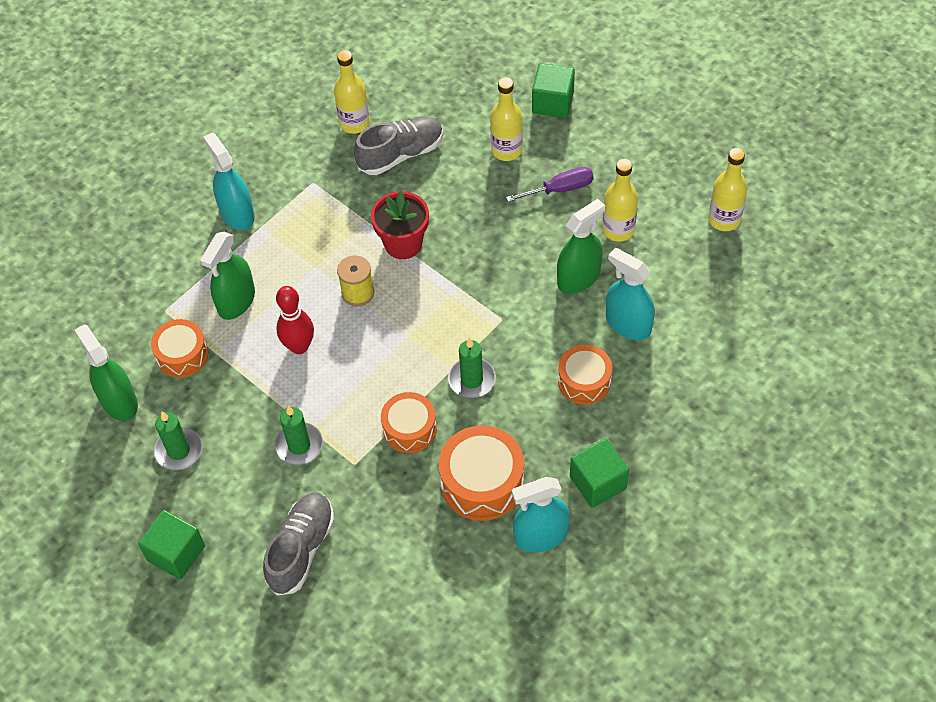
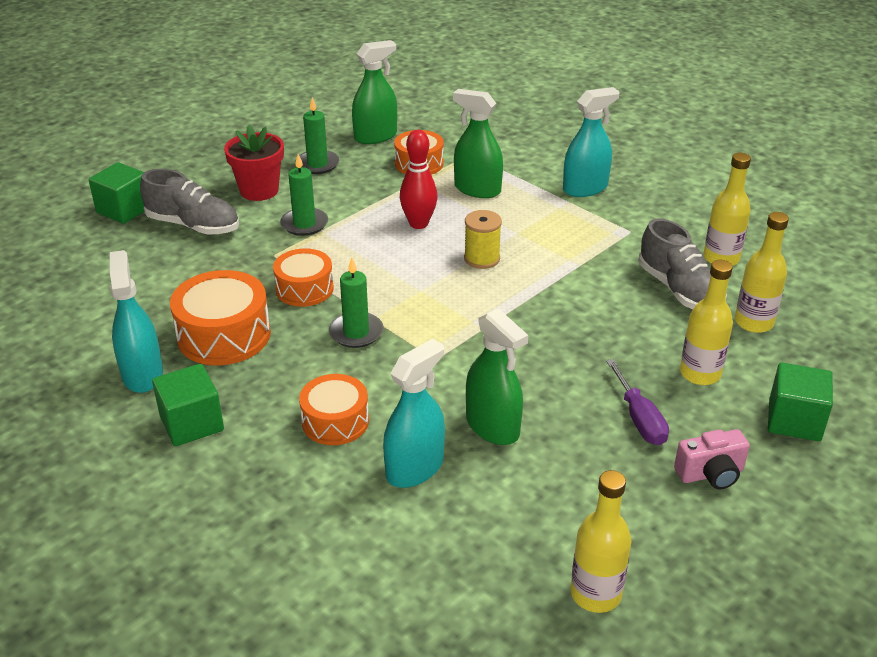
camera: 90 degrees right, 20 degrees down
(176, 553) = (216, 165): green cube -> green cube (124, 210)
(403, 243) = (547, 289): red flower pot -> red flower pot (259, 190)
(611, 153) = (710, 474): none -> pink camera
(618, 230) = (572, 470): yellow bottle -> yellow bottle (753, 322)

